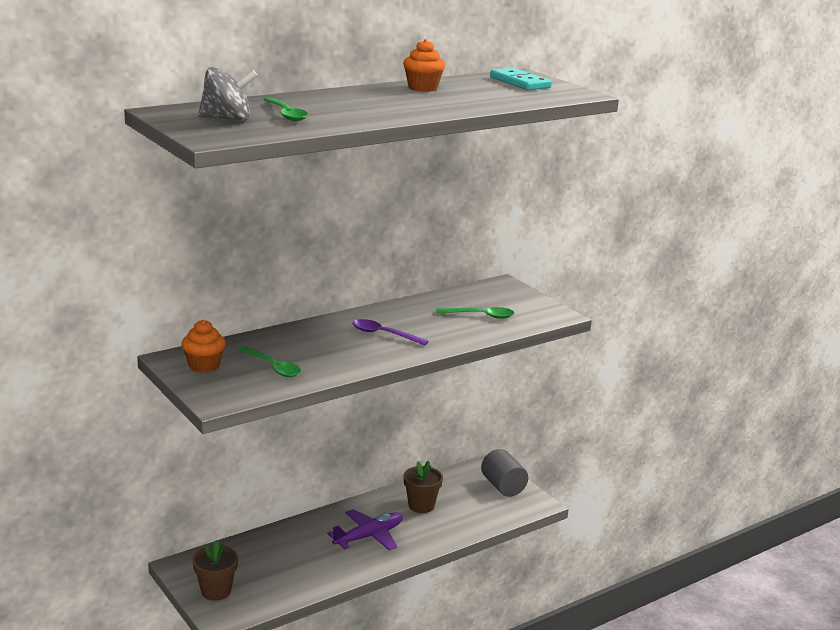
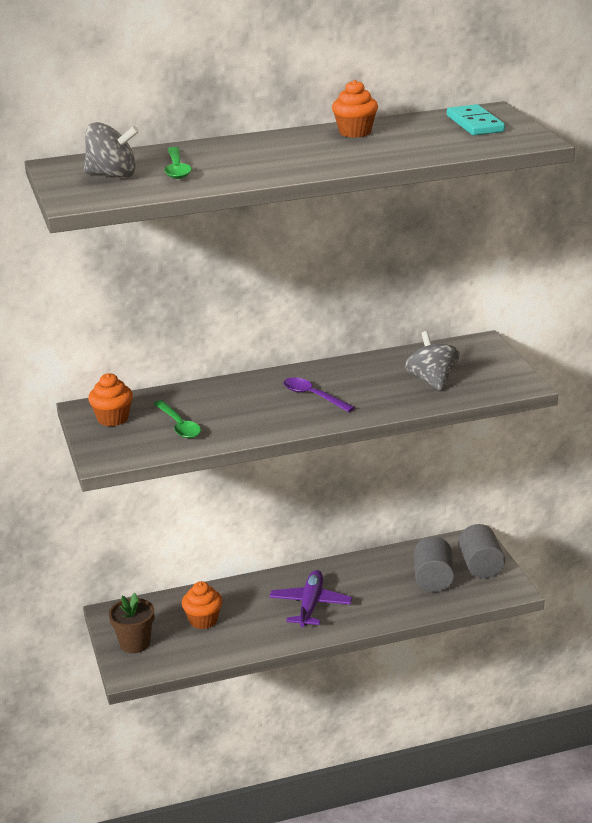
camera: 20 degrees right, 5 degrees up
(274, 562) = (203, 620): none -> orange cupcake
(369, 536) = (310, 605): purple plane -> purple plane turned 60 degrees counterclockwise
(421, 505) = (380, 578): brown flower pot -> none
(468, 502) = (433, 579): none -> grey cylinder
(481, 316) = (432, 381): green spoon -> grey spinning top

